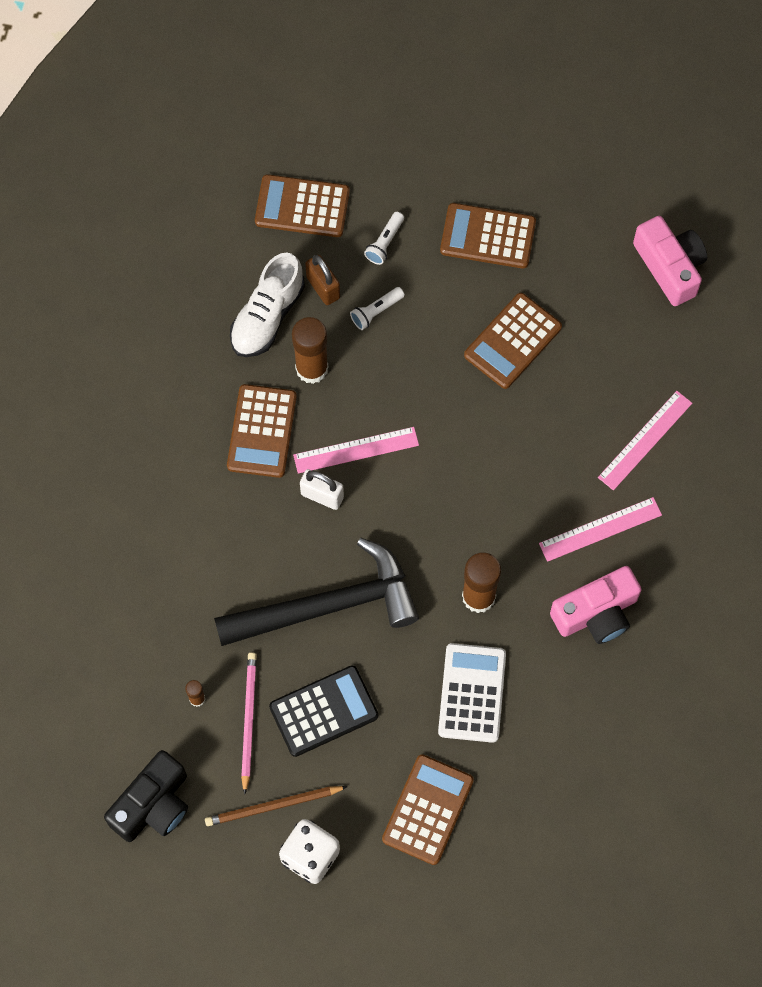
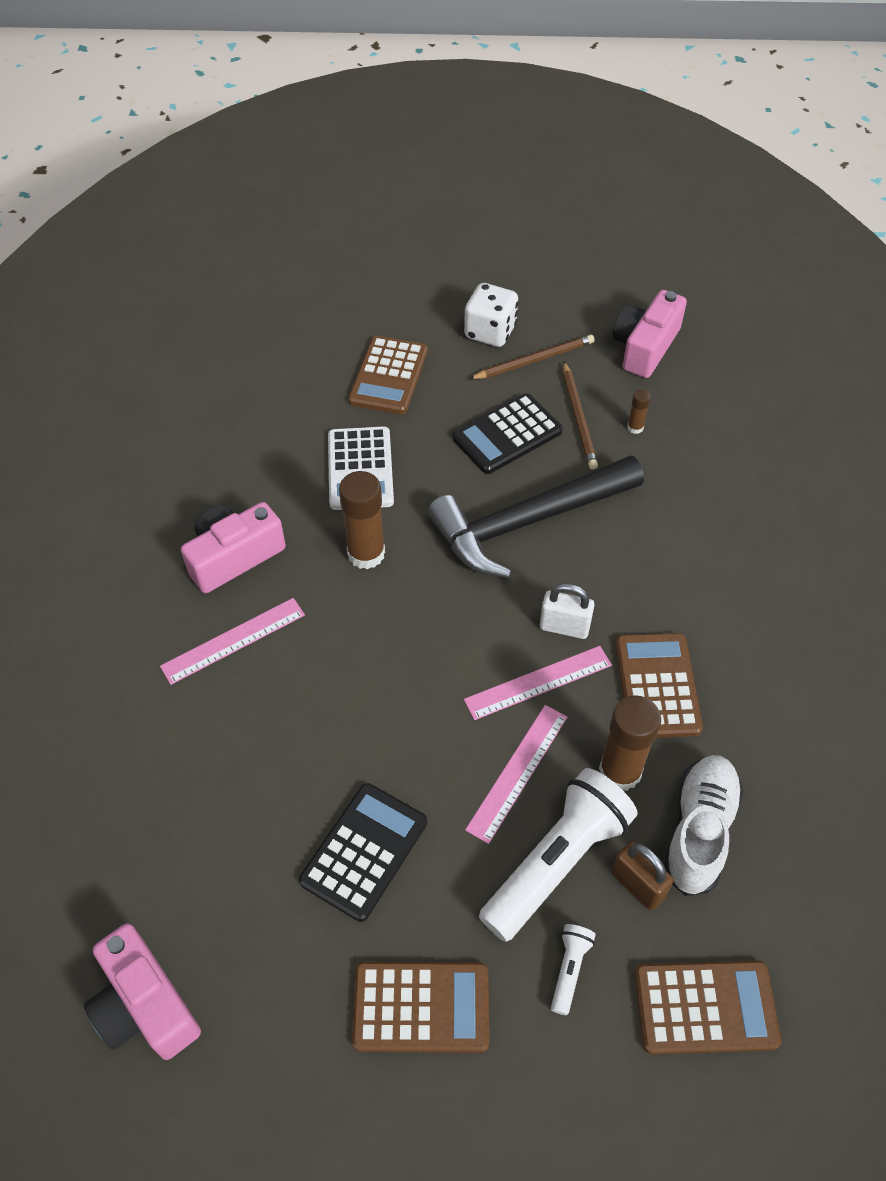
camera: 170 degrees right, 15 degrees down
(153, 805) = (645, 347): black camera -> pink camera
(248, 720) = (578, 418): pink pencil -> brown pencil
(376, 311) = (556, 862): white flashlight -> white flashlight, size x2.29
(512, 341) = (364, 851): brown calculator -> black calculator
(645, 440) = (181, 750): pink ruler -> pink ruler (517, 772)

